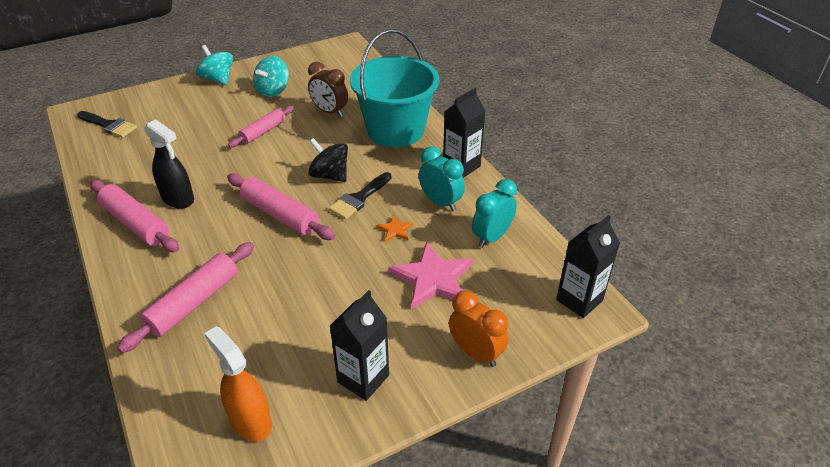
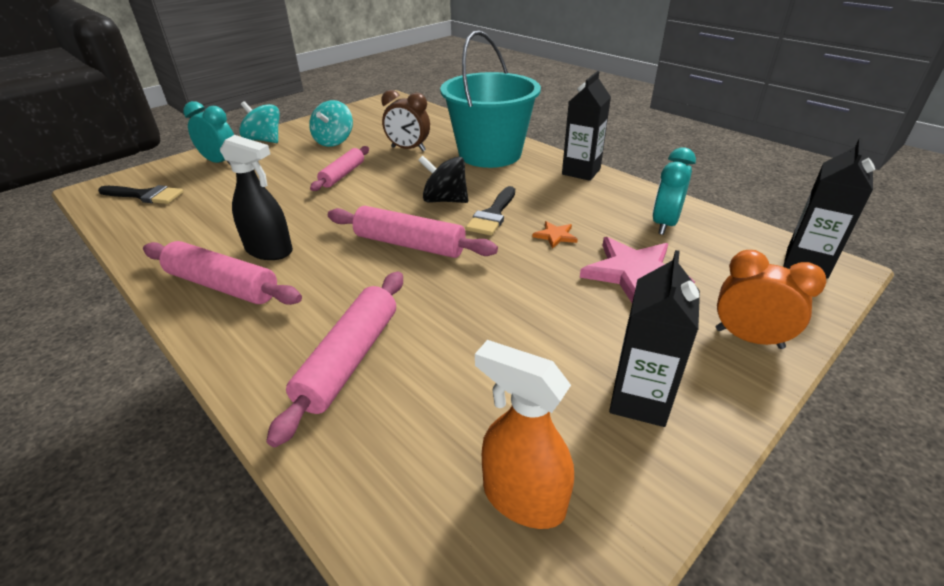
camera: 15 degrees left, 5 degrees down
(440, 202) = (585, 204): turquoise clock -> turquoise clock (221, 162)

